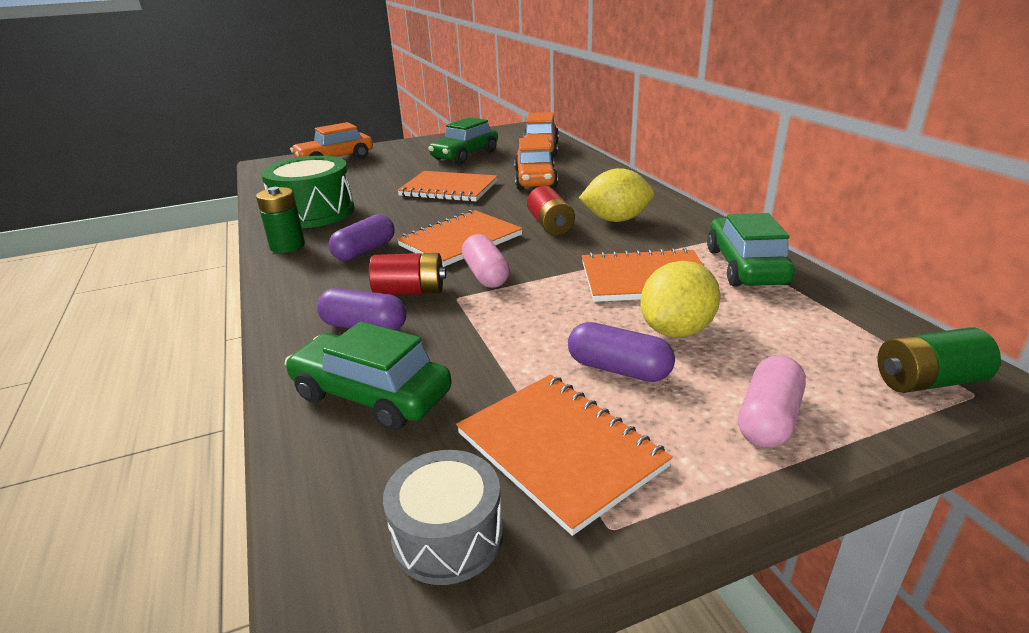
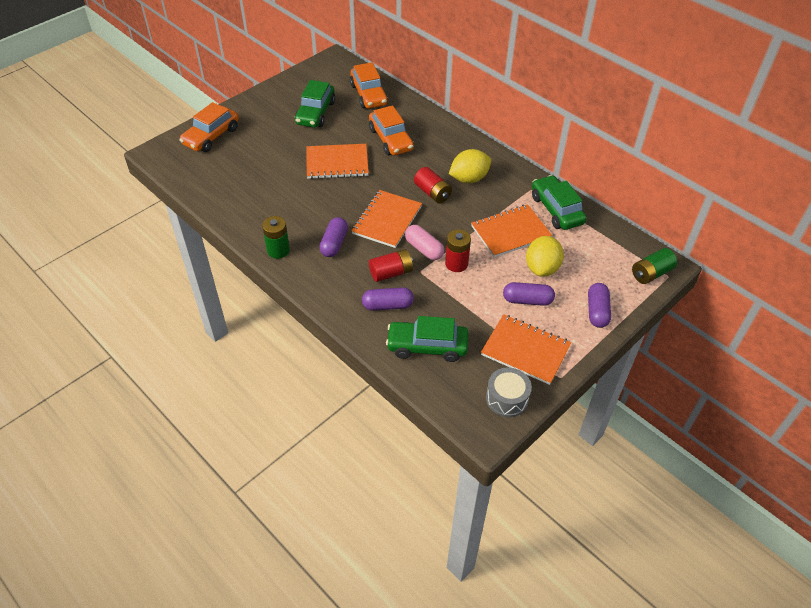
camera: 25 degrees left, 20 degrees up
(314, 212) = (261, 210): green drum -> none
(523, 299) = (456, 264): none -> red battery
(768, 419) = (597, 311): pink capsule -> purple capsule

